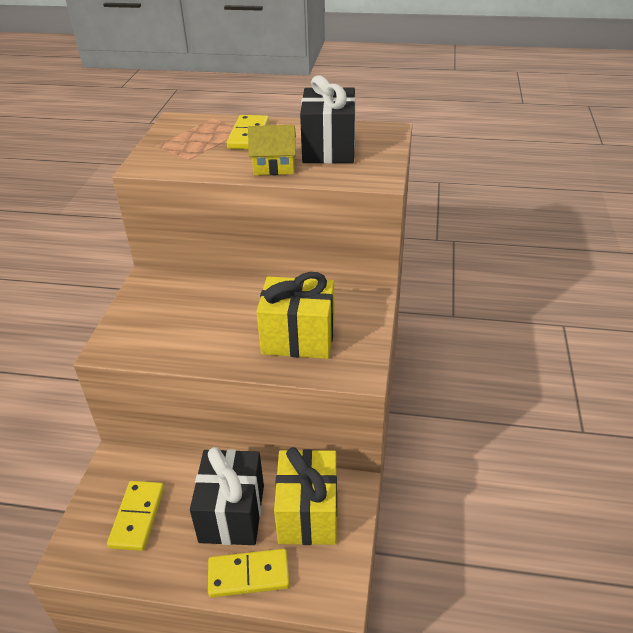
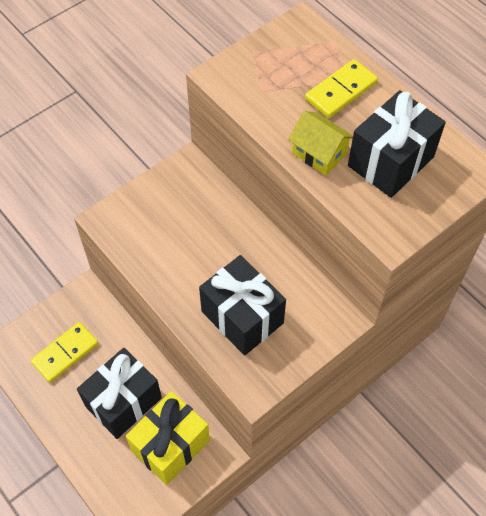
camera: 40 degrees right, 20 degrees up
(248, 575) = (95, 456): yellow domino -> none
(298, 338) = (242, 317): yellow gift -> black gift

